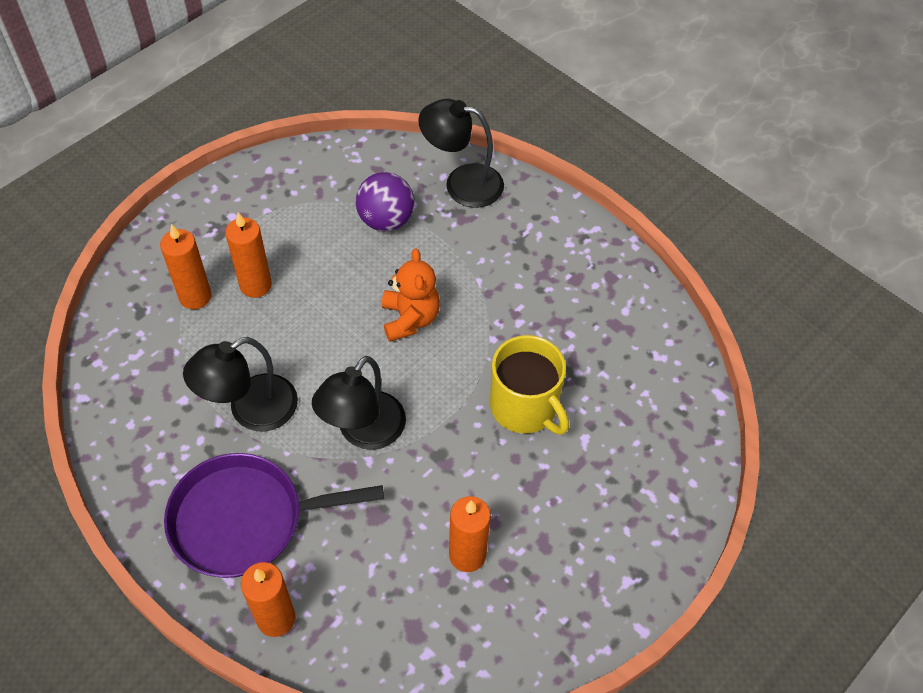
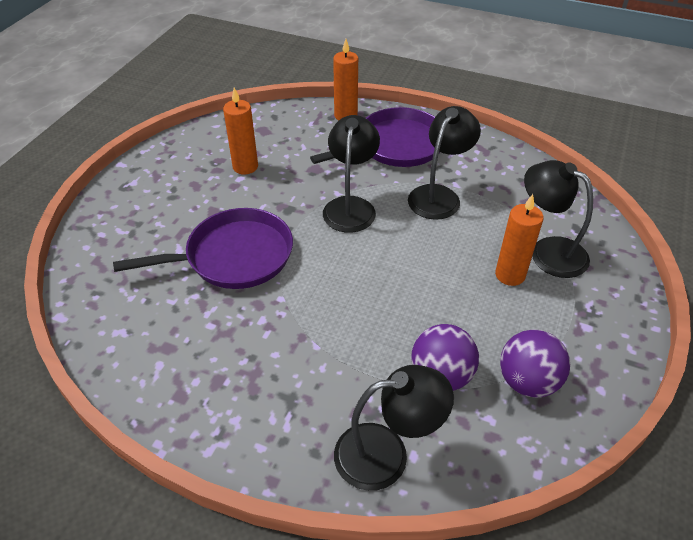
camera: 160 degrees right, 10 degrees down
(195, 297) = (548, 251): orange candle -> black lamp
(320, 193) = (527, 381): none -> purple ball
(410, 319) = (361, 291): orange teddy bear -> none
(525, 407) = (234, 256): yellow mug -> purple pan

